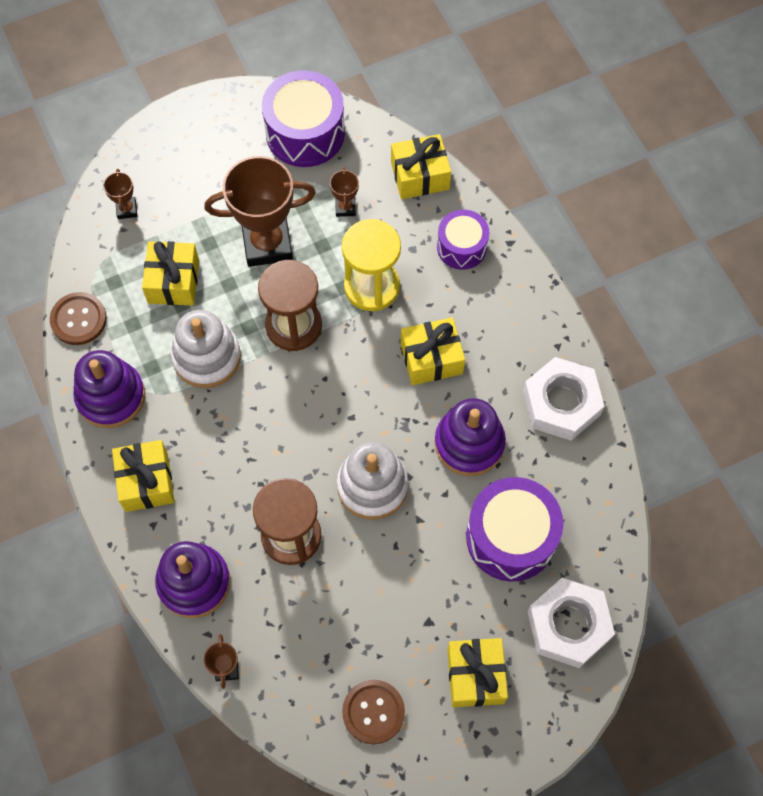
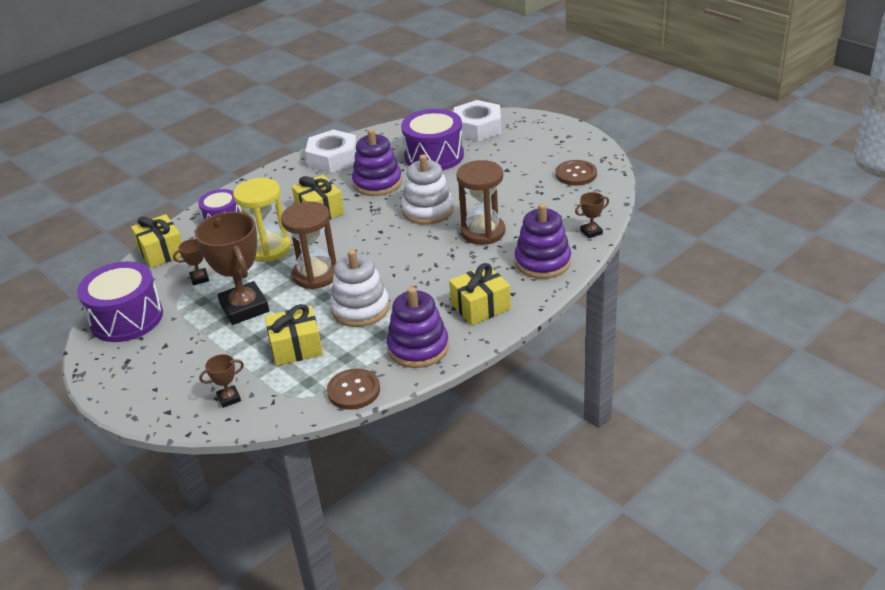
camera: 105 degrees left, 30 degrees down
(475, 676) = (528, 148): yellow gift -> none

